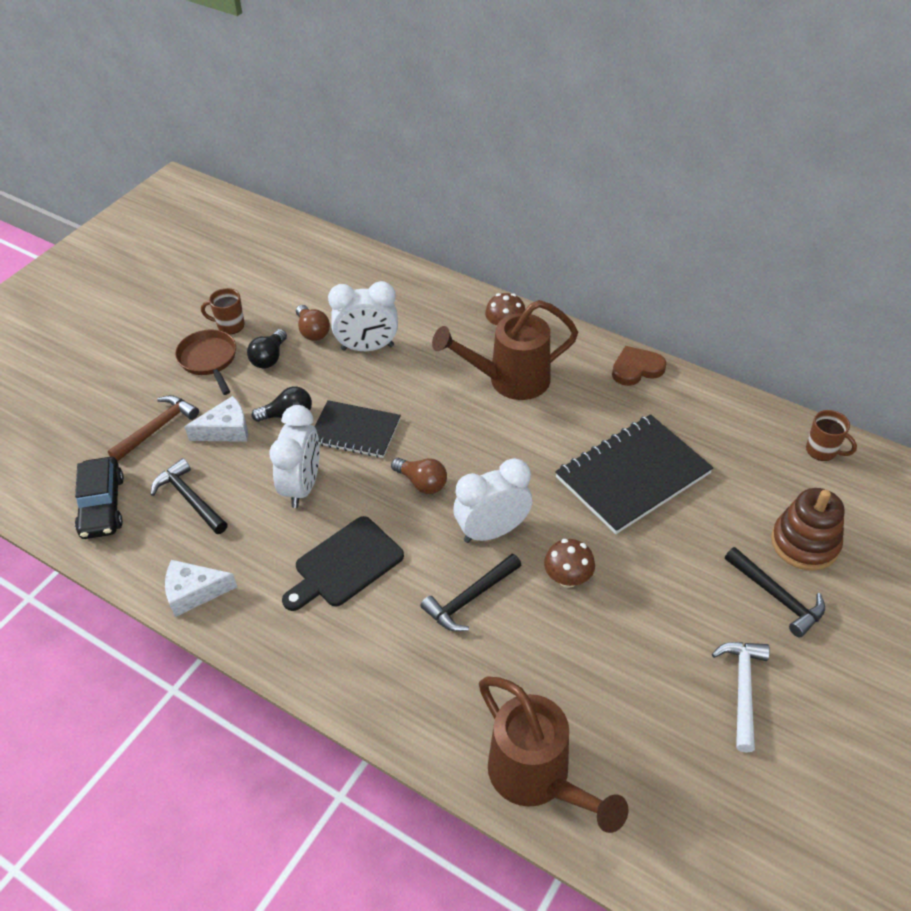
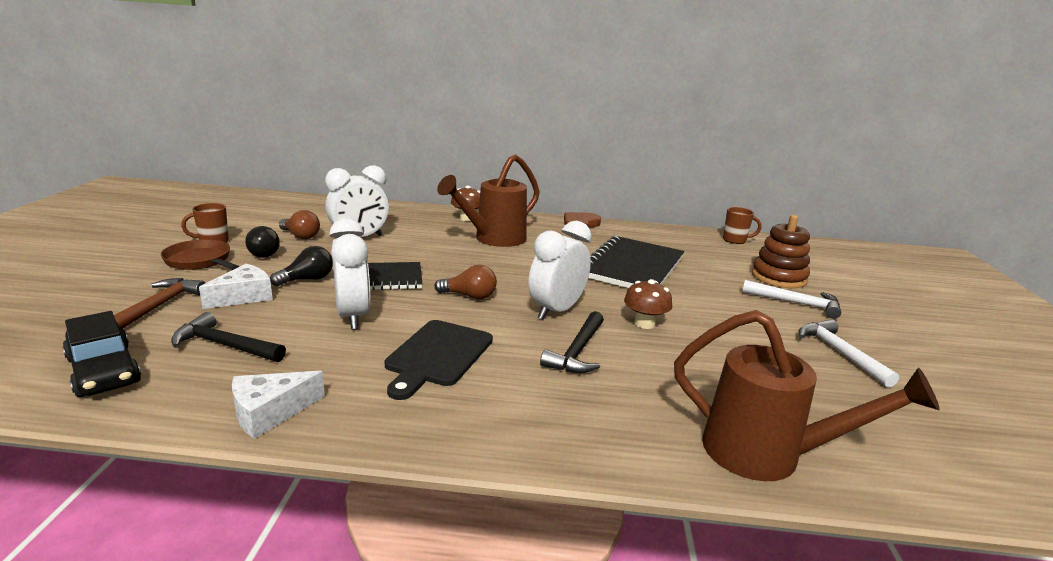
camera: 30 degrees left, 25 degrees down
(777, 596) = (796, 303): black hammer -> white hammer

